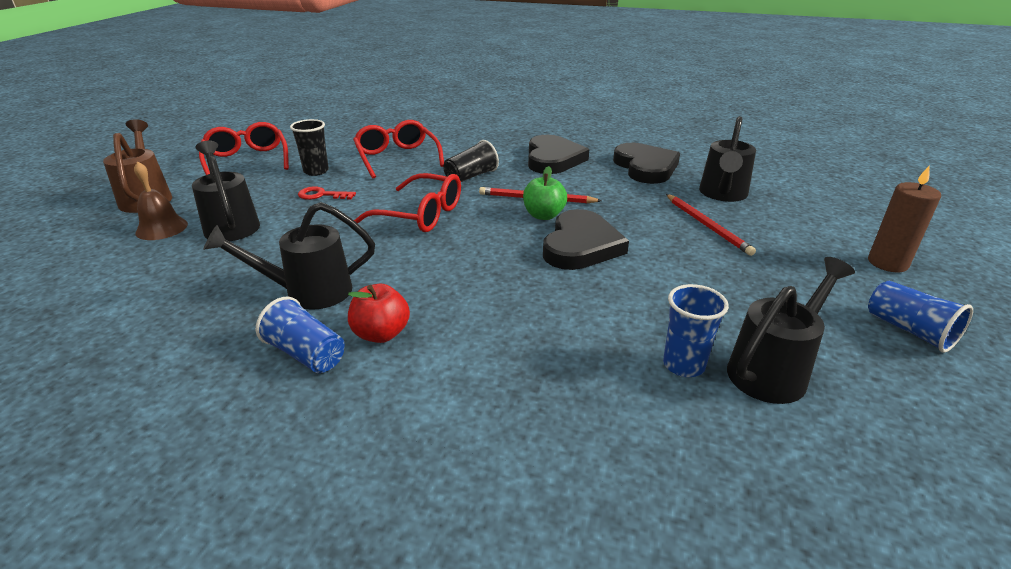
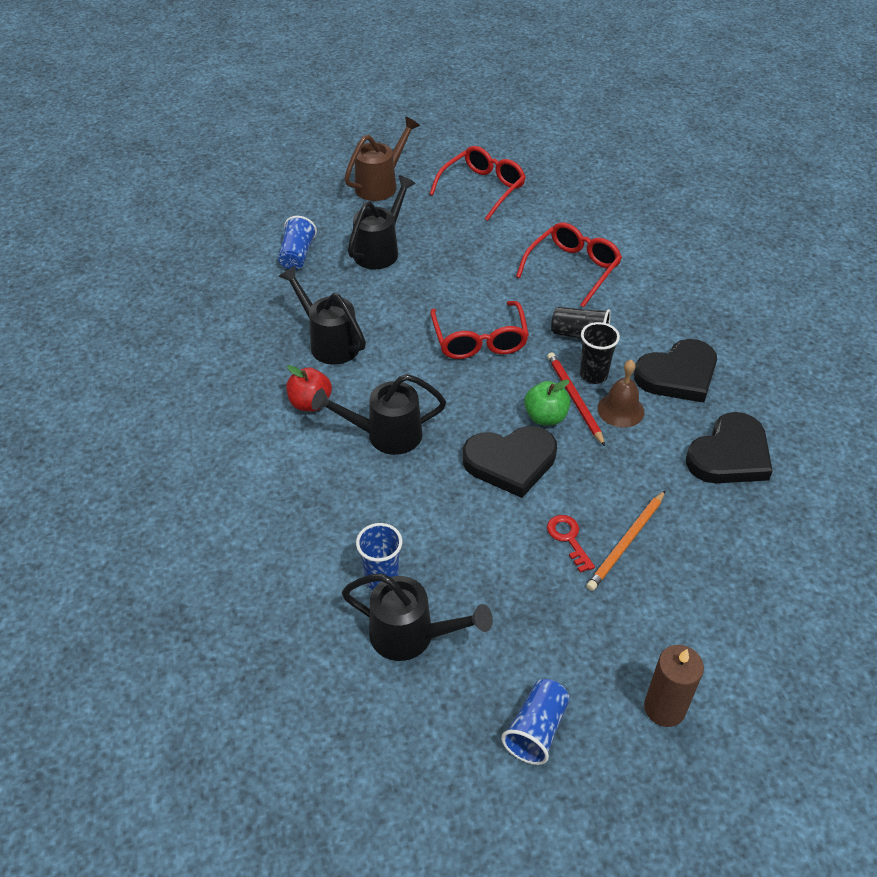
camera: 60 degrees right, 15 degrees up
(162, 228) = (349, 222): brown bell -> brown bell (620, 410)
(306, 354) = (269, 380): blue cup -> blue cup (297, 255)
(316, 171) = (499, 238): black cup -> black cup (593, 375)
(321, 195) = (462, 267): red key -> red key (568, 539)
(707, 226) = (626, 542): red pencil -> orange pencil
(722, 194) = (717, 539): black watering can -> black watering can (386, 435)

